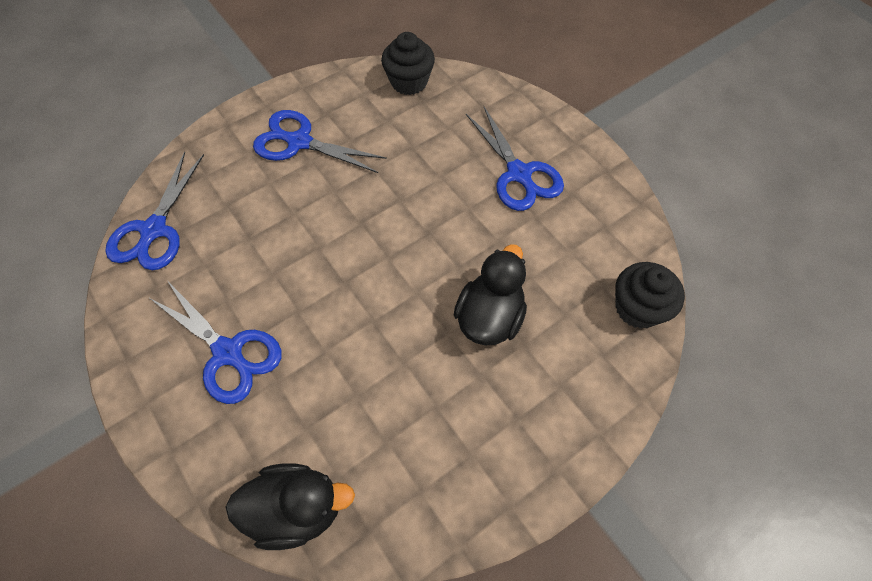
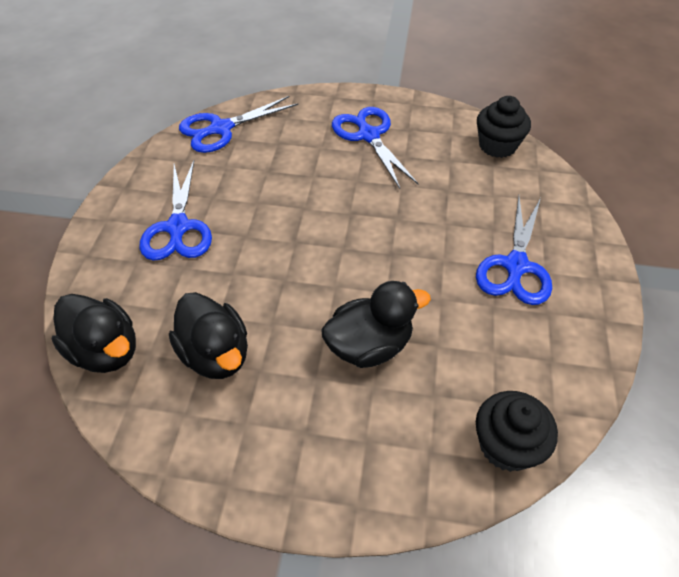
camera: 45 degrees right, 10 degrees down
(390, 425) = (216, 354): none -> black duck

